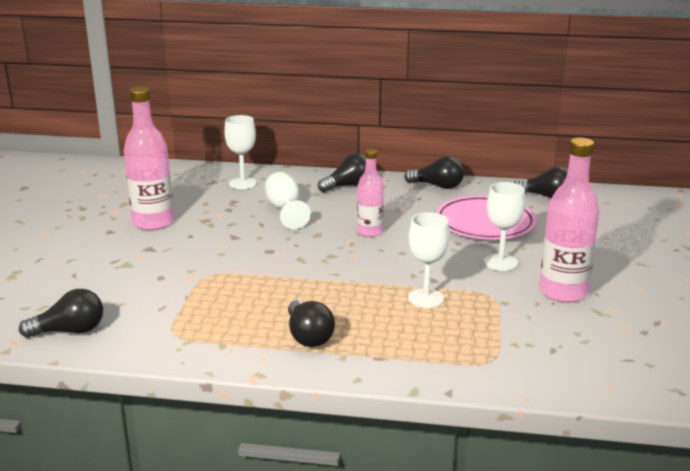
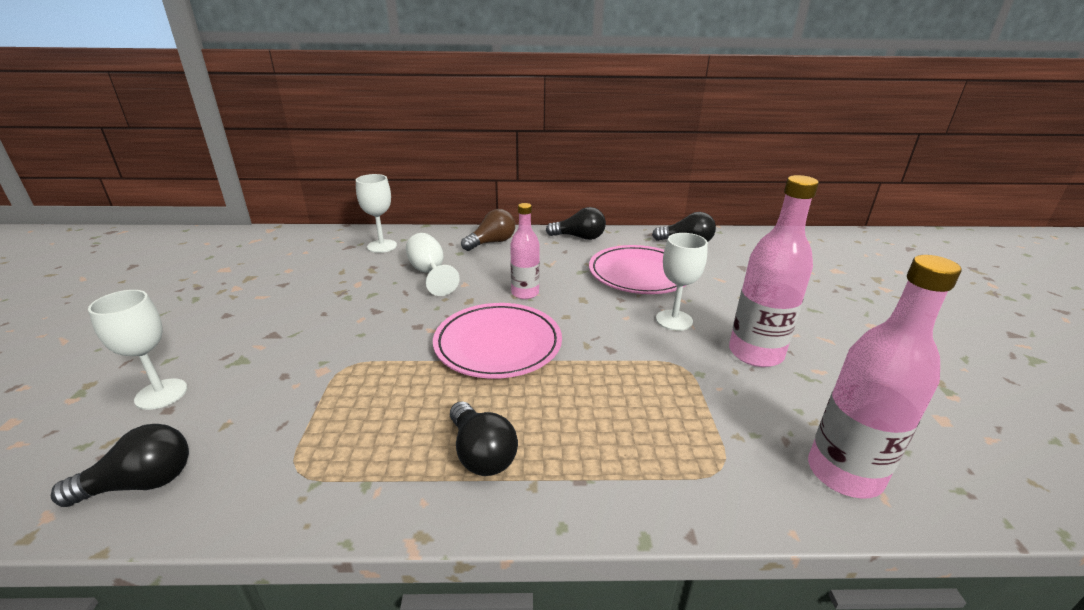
camera: 10 degrees left, 5 degrees up
(153, 223) = (280, 299): pink bottle -> pink bottle (844, 473)
(336, 269) = (498, 344): none -> pink plate
(348, 186) = (492, 242): black light bulb -> brown light bulb
(426, 298) = (611, 376): white goblet -> white goblet (161, 394)

